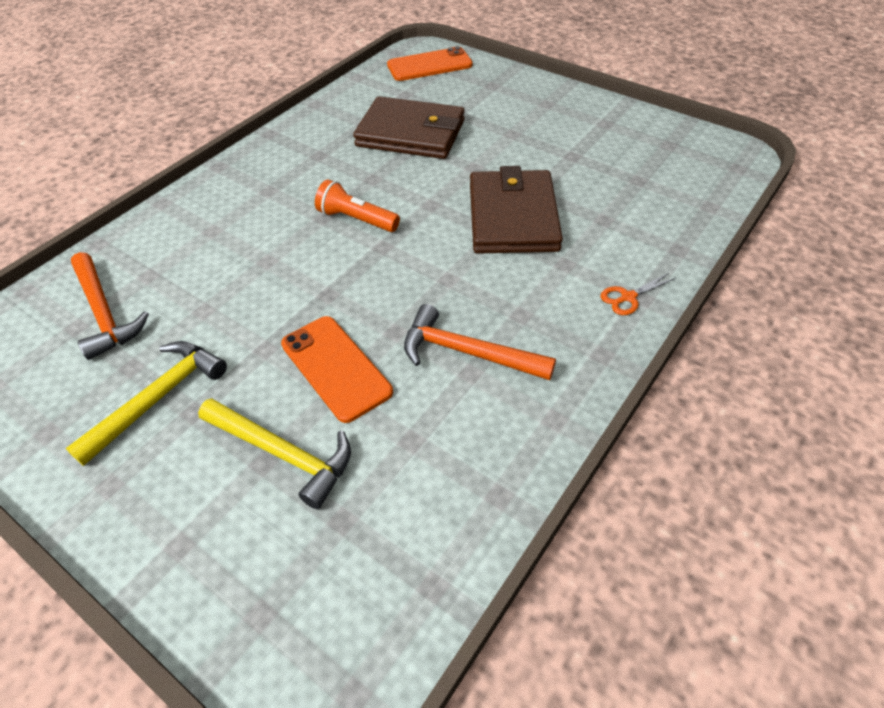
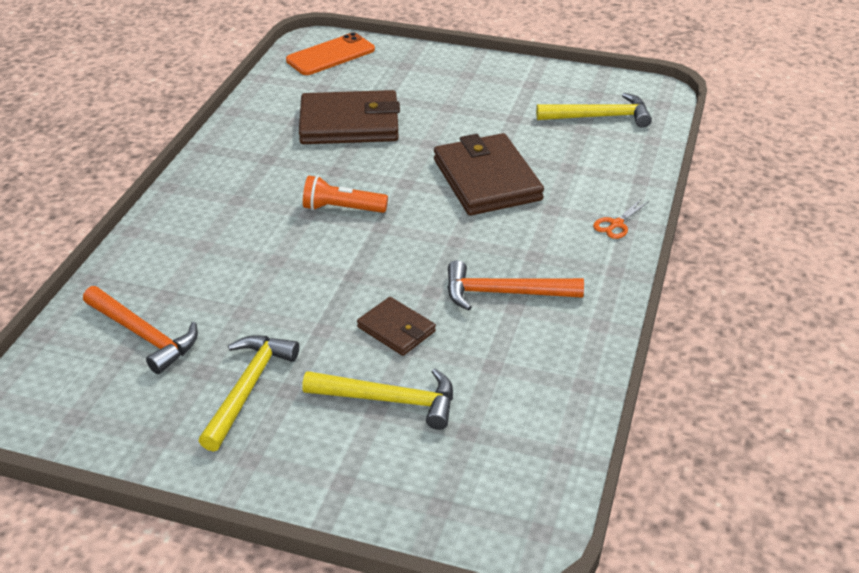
camera: 20 degrees left, 10 degrees down
(336, 367) = (396, 329): orange phone -> brown wallet
(662, 170) = (599, 117): none -> yellow hammer

